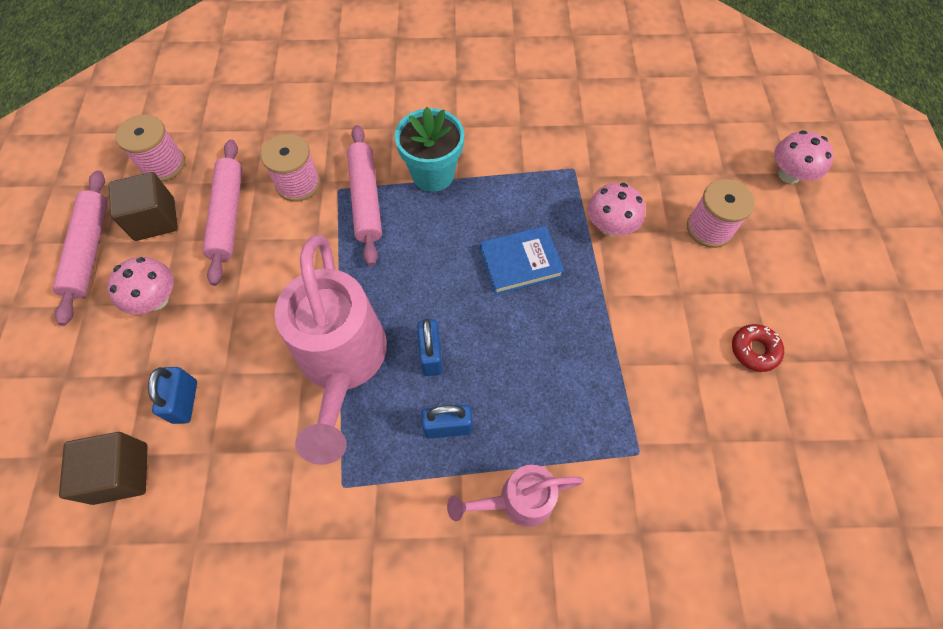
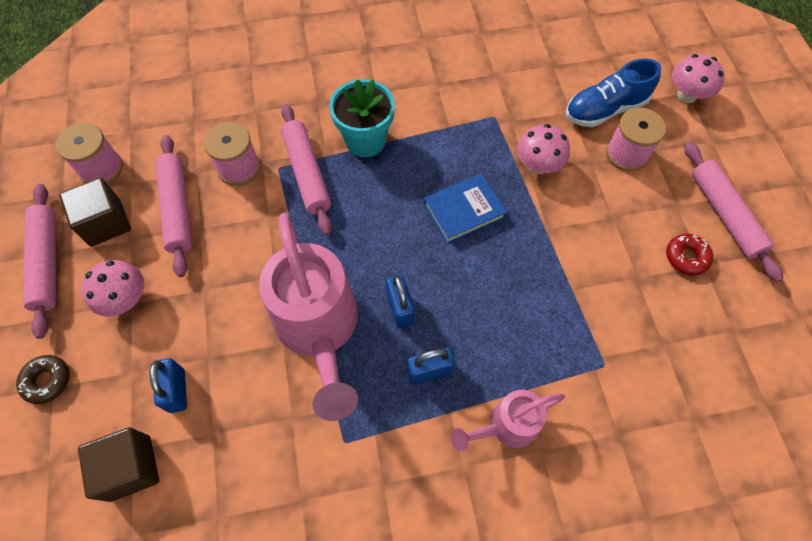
camera: 10 degrees left, 0 degrees up
(61, 369) = (47, 381): none -> brown donut
(695, 177) = (605, 109): none -> blue shoe
(806, 310) = (724, 214): none -> pink rolling pin

